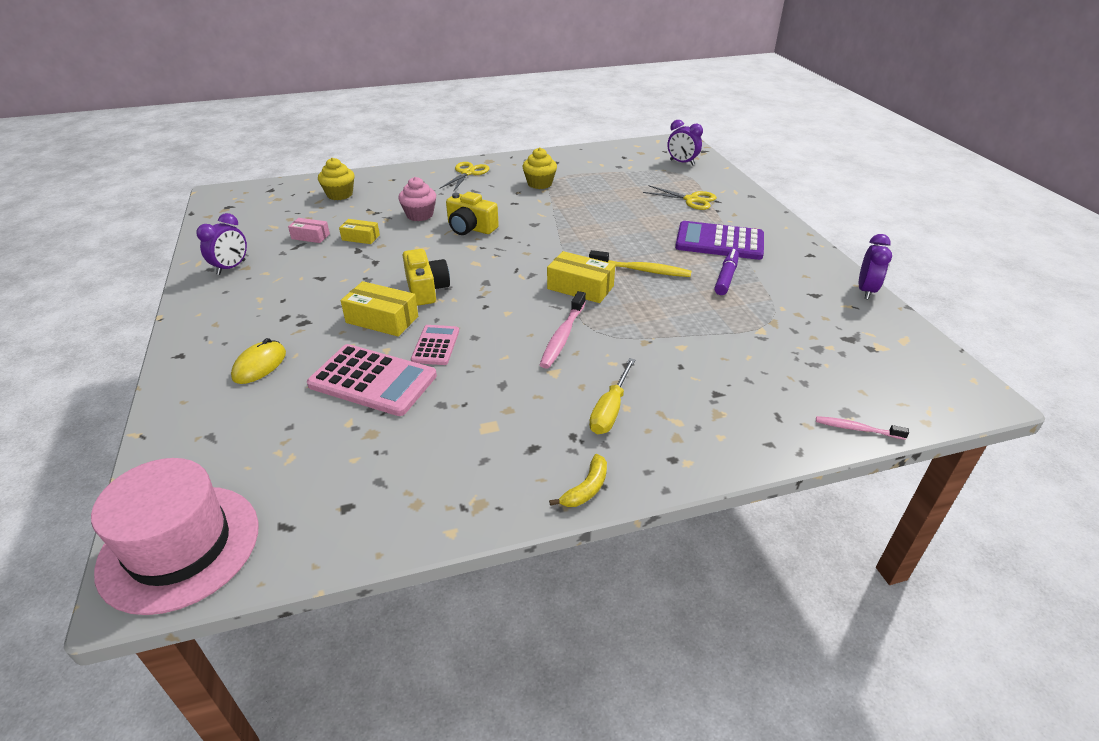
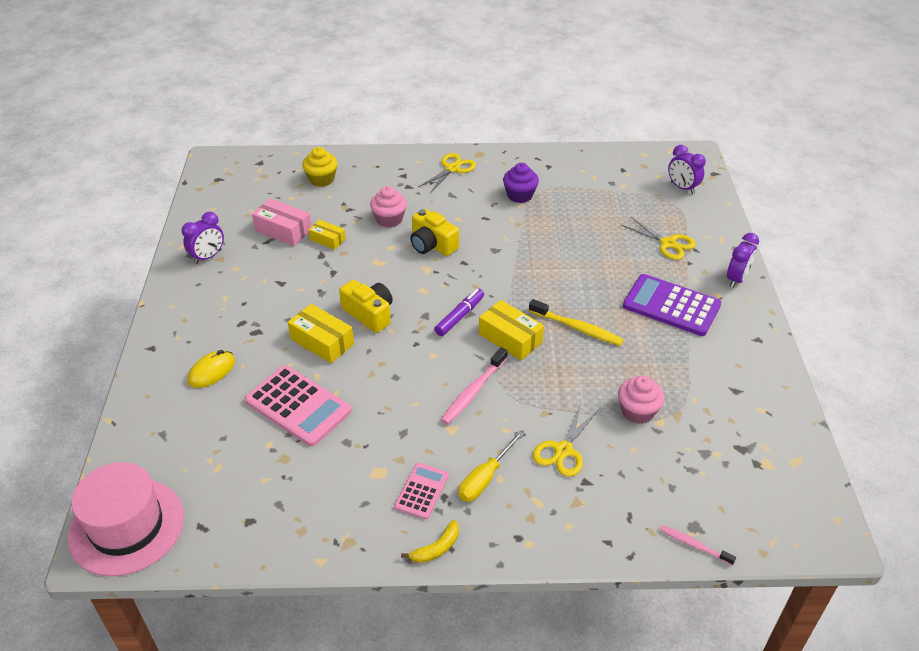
camera: 15 degrees right, 5 degrees up
(310, 236) = (283, 230): pink box -> pink box, size x1.61
(426, 289) = (369, 314): yellow camera -> yellow camera turned 45 degrees counterclockwise
(436, 345) = (360, 379): pink calculator -> pink calculator (422, 491)
(539, 184) = (520, 195): yellow cupcake -> purple cupcake
(680, 370) = (563, 450): none -> yellow scissors
(726, 277) = (656, 352): purple marker -> purple marker (459, 316)
(735, 325) = (637, 411): none -> pink cupcake
(866, 291) = (791, 395): purple clock -> purple clock (737, 279)

